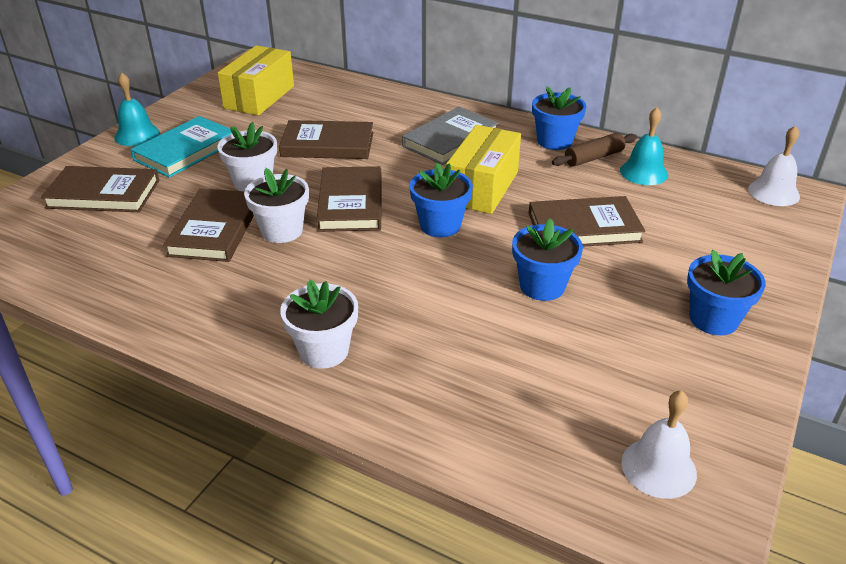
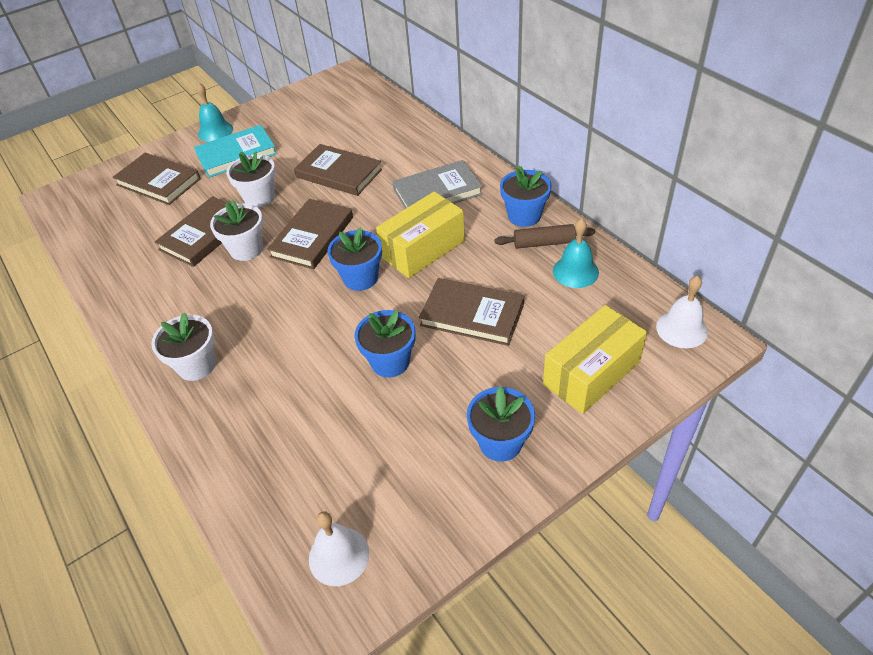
camera: 30 degrees right, 10 degrees up
(259, 97) = (324, 112): yellow box -> yellow box (591, 373)

